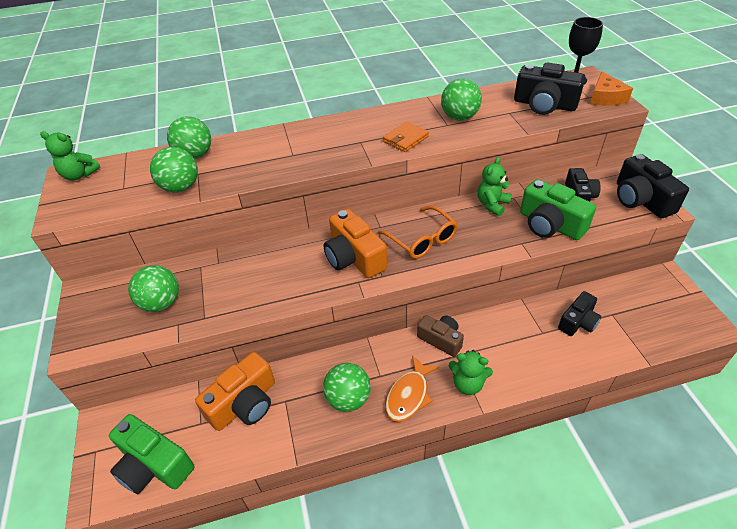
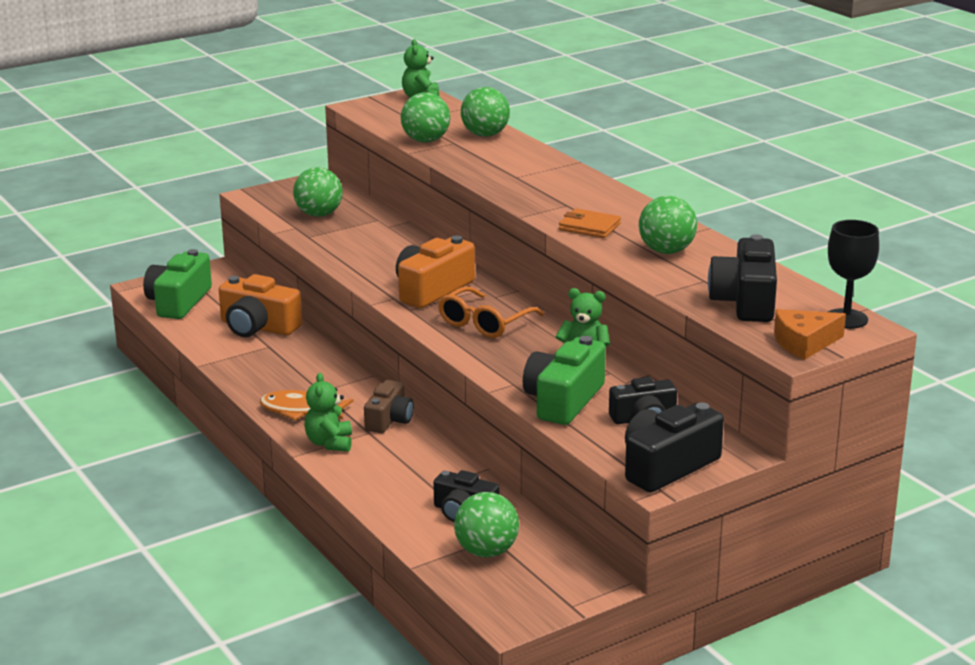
camera: 70 degrees right, 20 degrees down
(348, 399) = (283, 378): green ball -> green ball (486, 551)

